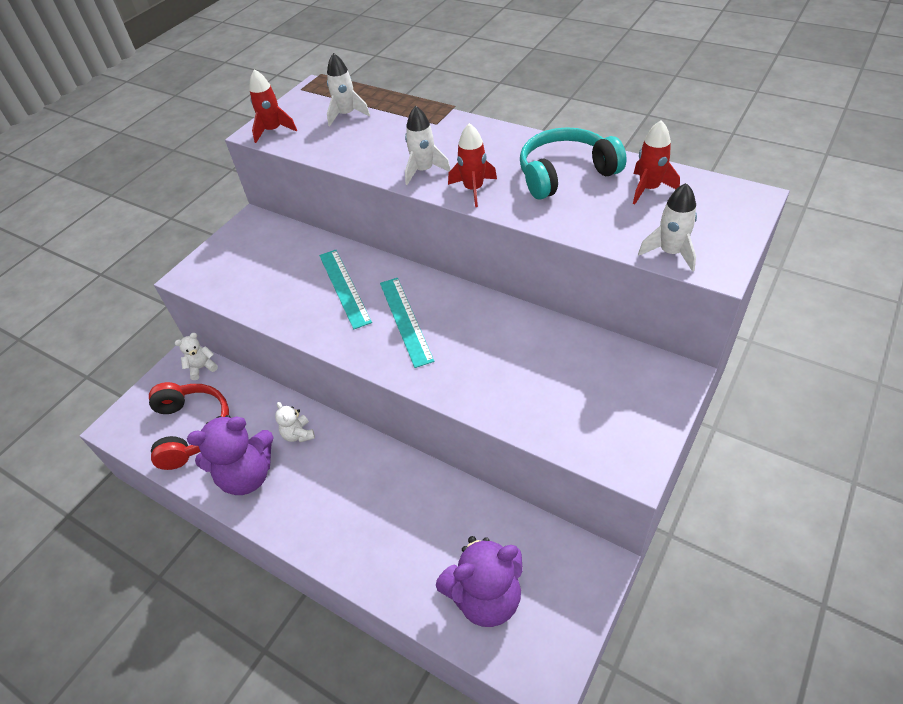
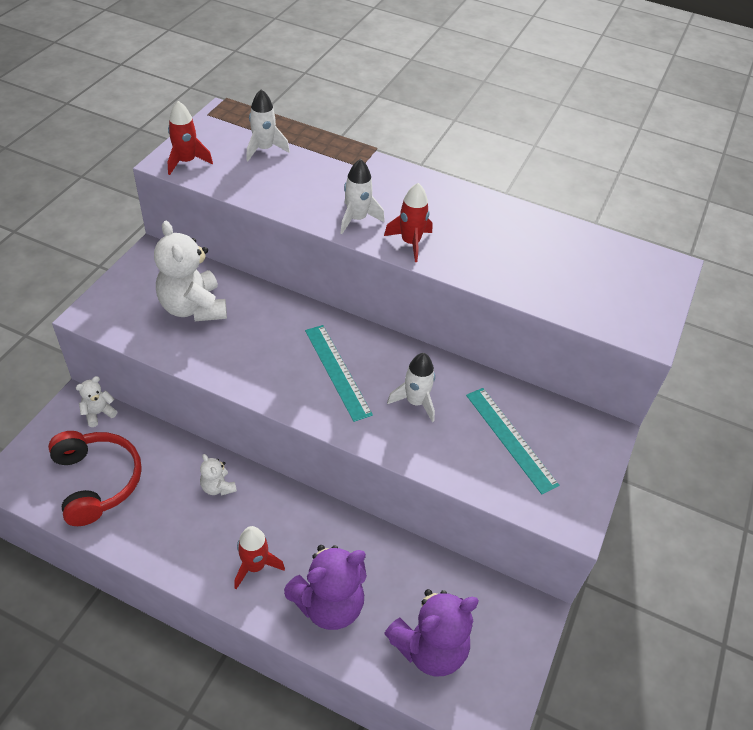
camera: 15 degrees left, 0 degrees up
(247, 475) = (168, 531): purple teddy bear -> purple teddy bear (329, 604)
(279, 266) = (193, 308): none -> white teddy bear
(344, 287) = (267, 334): turquoise ruler -> turquoise ruler (510, 439)
(565, 174) = (498, 231): turquoise headphones -> none
(649, 189) = (578, 252): red rocket -> red rocket (255, 566)
(670, 253) = (605, 318): white rocket -> white rocket (415, 402)

